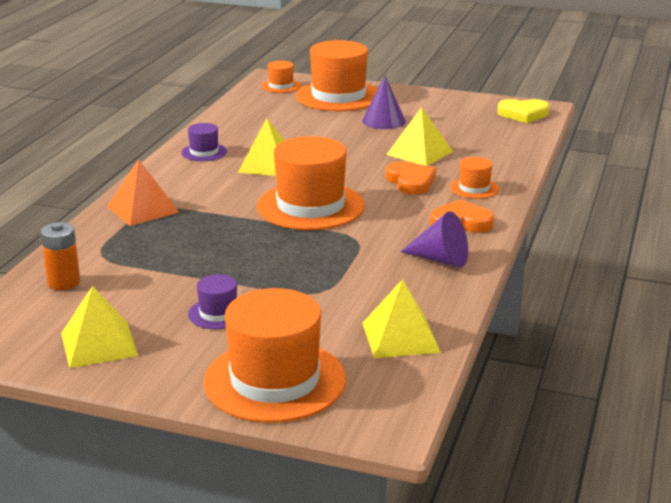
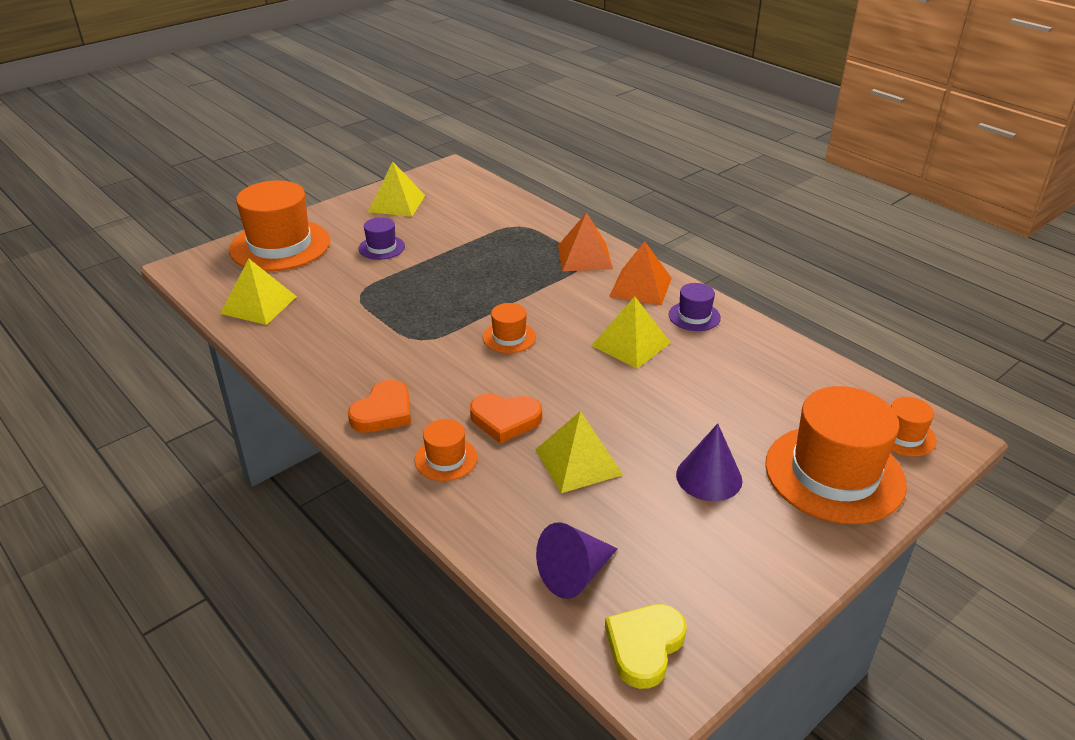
camera: 120 degrees right, 10 degrees up
(64, 282) = (491, 206): orange battery -> none
(176, 177) = (640, 287): none -> orange pyramid
(310, 206) = (509, 337): orange hat -> orange hat, size x0.47
(441, 259) = (333, 368): purple cone -> purple cone (574, 574)

